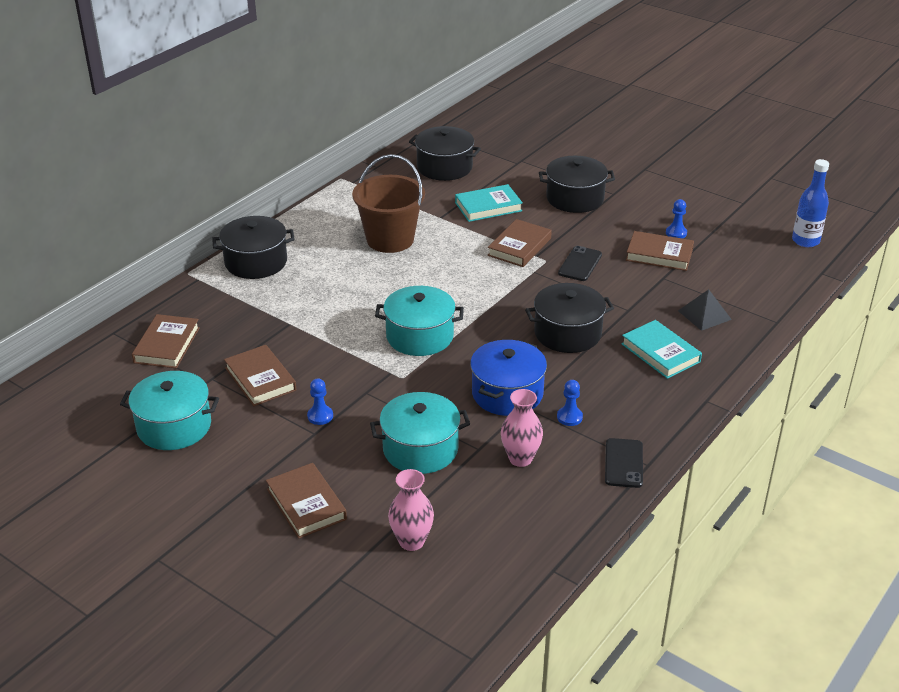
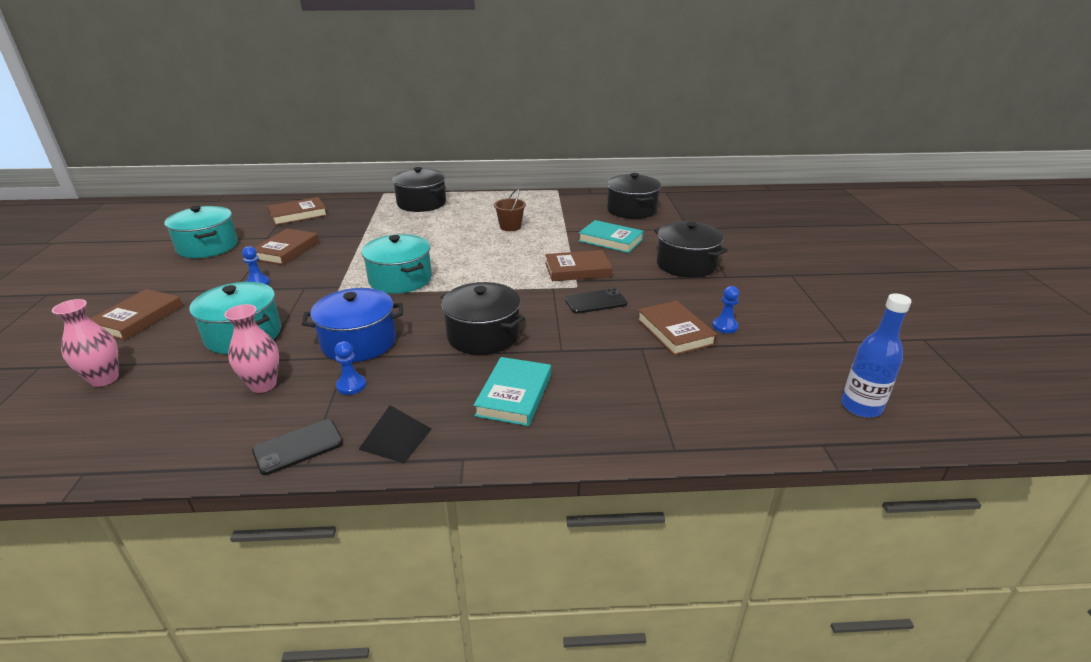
camera: 50 degrees right, 5 degrees down
(390, 239) = (510, 227): brown bucket -> brown bucket, size x0.51
(704, 315) = (616, 395): black pyramid -> black pyramid (395, 438)

